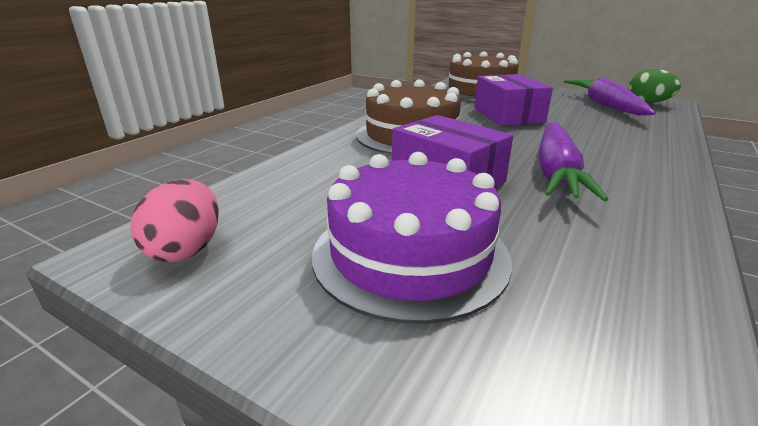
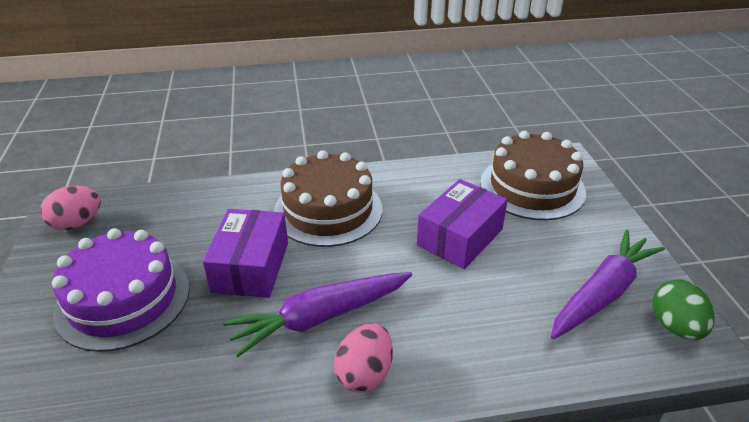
camera: 50 degrees right, 10 degrees up
(643, 175) = (364, 374): none -> pink egg

